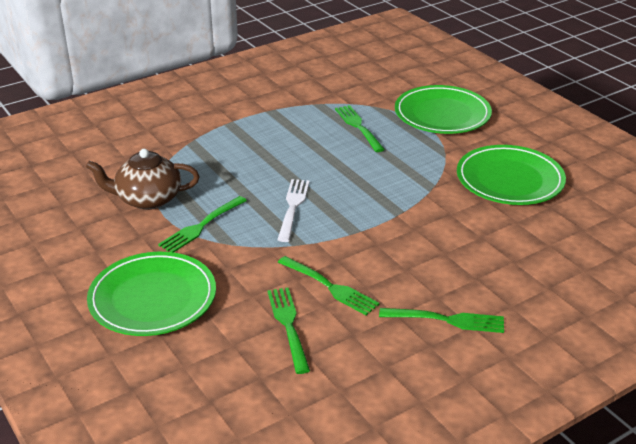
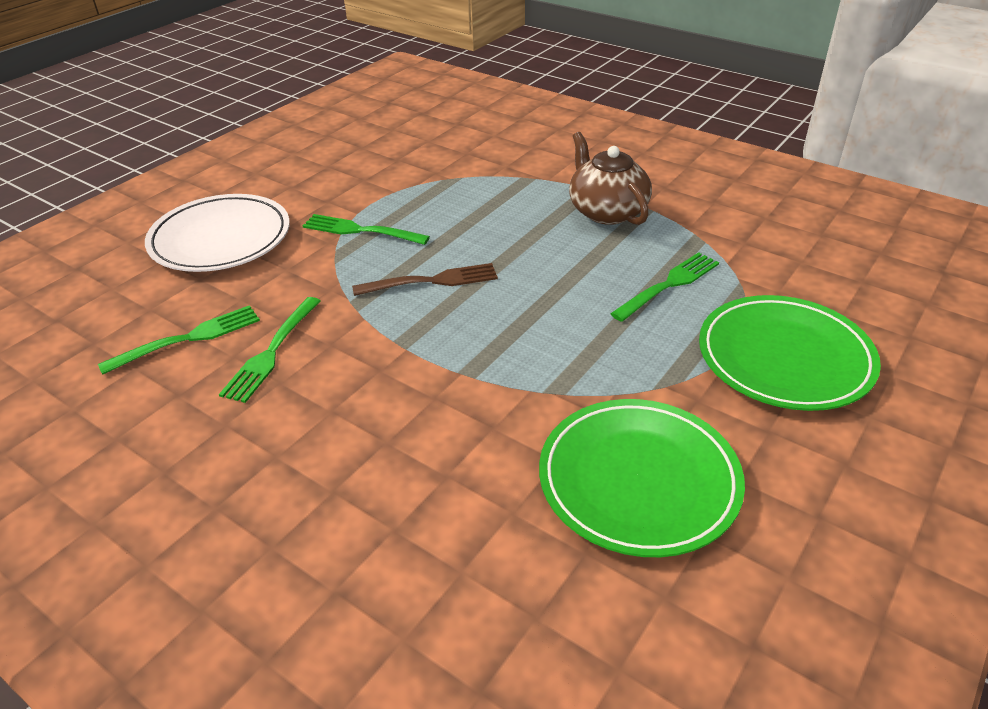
camera: 70 degrees right, 5 degrees up
(147, 199) = (396, 186): brown teapot -> brown teapot (606, 211)
(153, 298) = (220, 239): green plate -> white plate
(293, 207) = (431, 281): white fork -> brown fork
(447, 320) = (222, 477): green fork -> none

